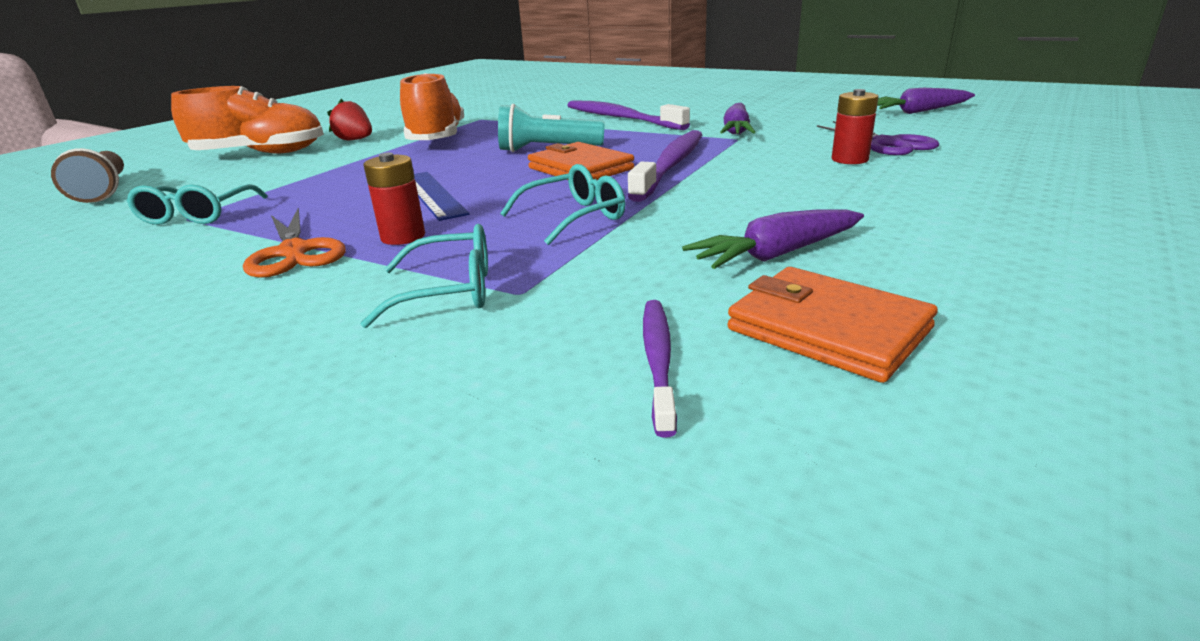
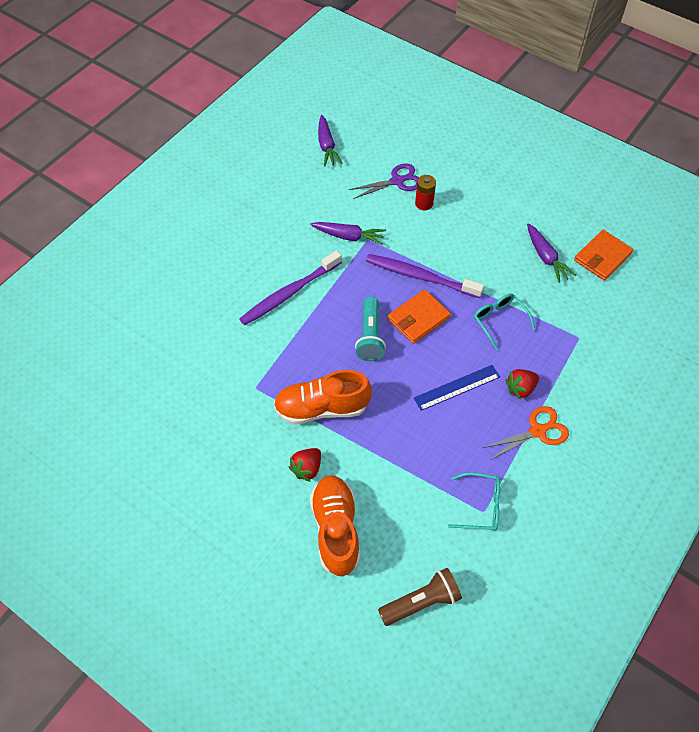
camera: 90 degrees left, 30 degrees up
(403, 237) = (520, 388): red battery -> red strawberry
(449, 291) = (578, 360): turquoise glasses -> none
(658, 360) = (623, 300): purple toothbrush -> none

